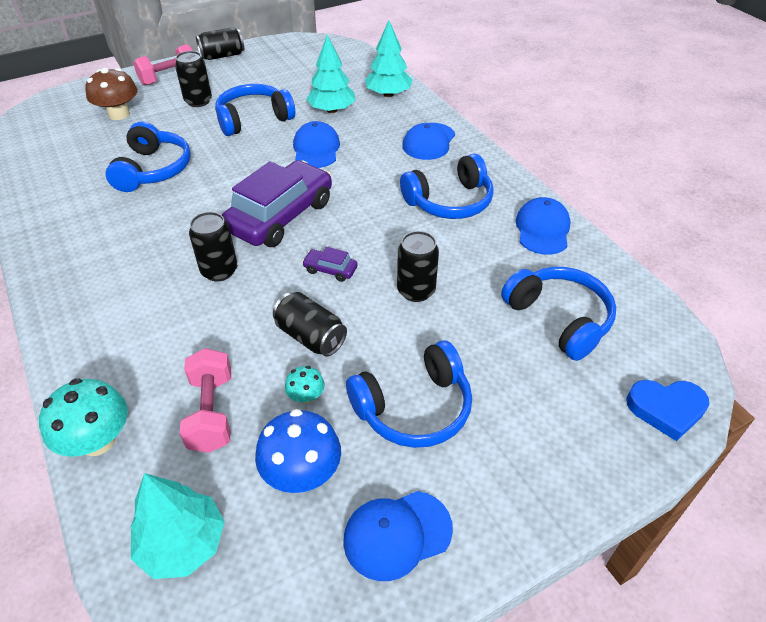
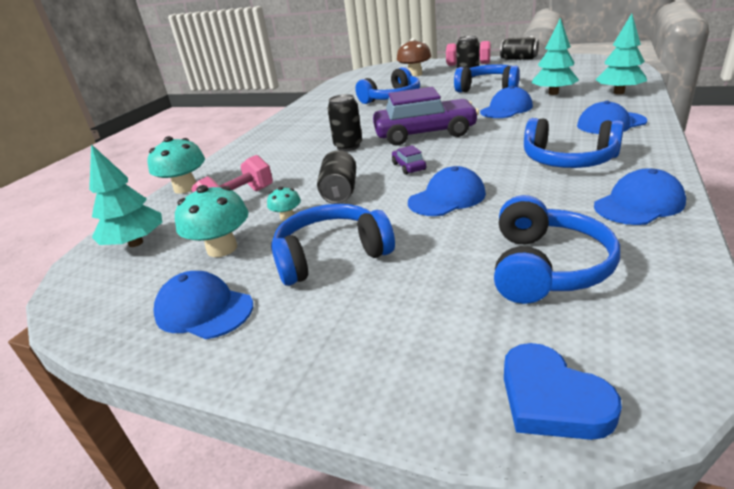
camera: 55 degrees right, 15 degrees down
(302, 473) = (222, 248): blue mushroom -> turquoise mushroom
(414, 407) = (331, 255): blue headphones -> blue headphones turned 135 degrees clockwise
(416, 291) = (447, 198): black can -> blue cap

